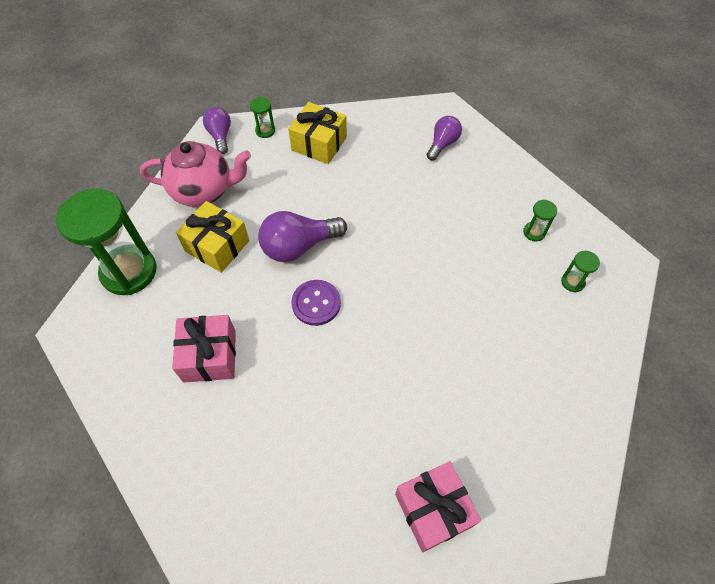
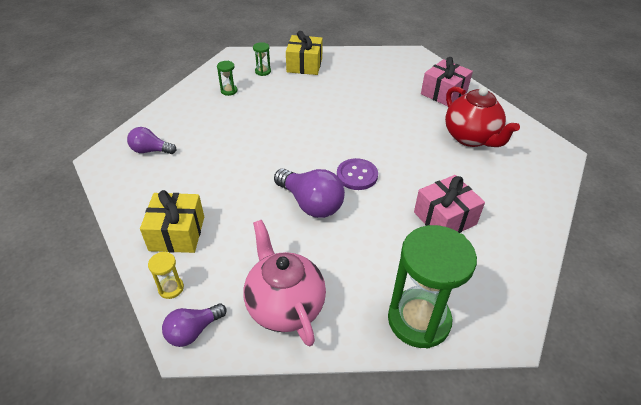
camera: 115 degrees left, 15 degrees down
(217, 246) = (345, 261): yellow gift -> yellow gift (304, 65)
(265, 131) = (171, 288): green hourglass -> yellow hourglass
(314, 477) = (471, 138): none -> red teapot

